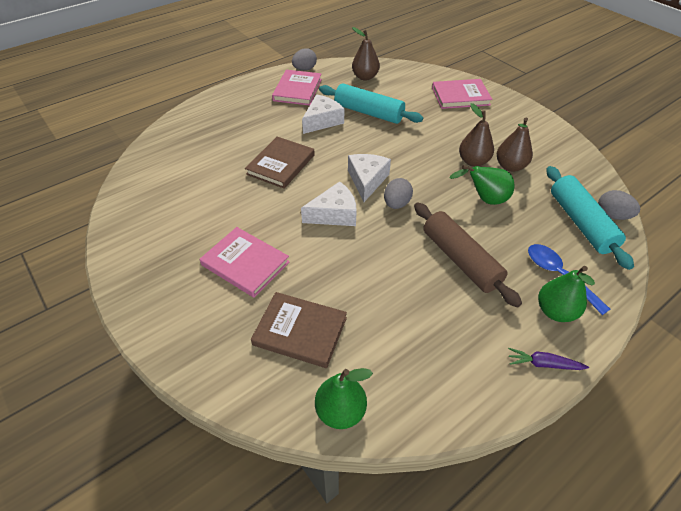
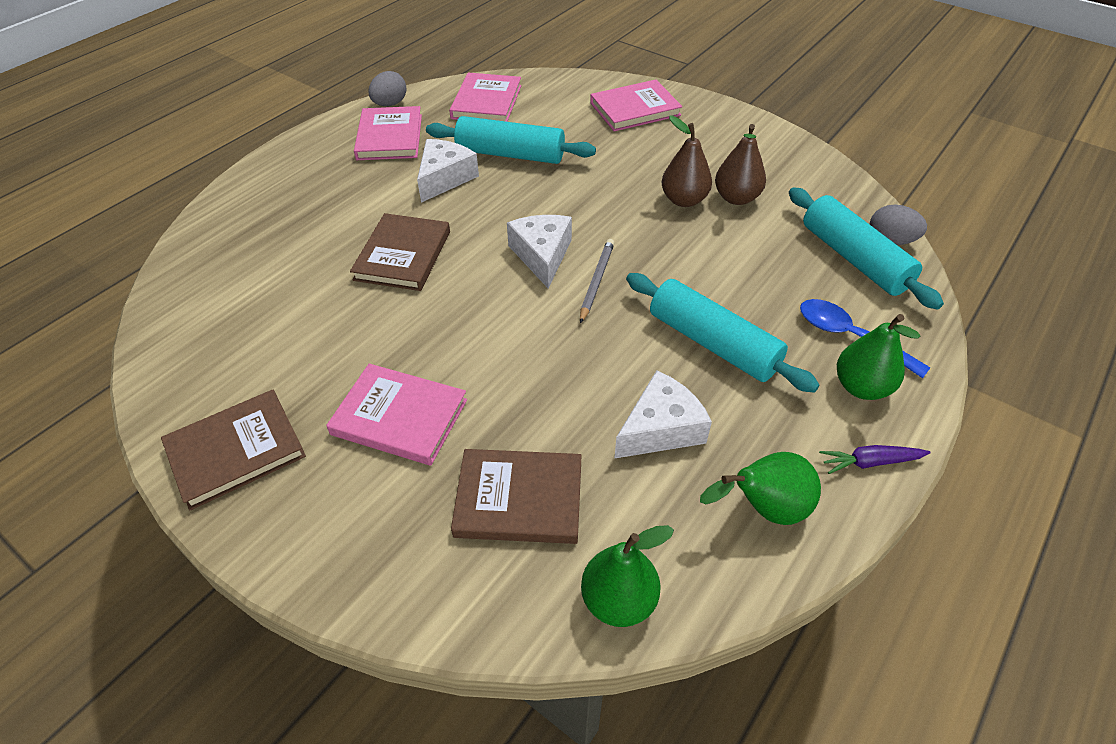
camera: 15 degrees left, 0 degrees up
(145, 263) = (236, 451): none -> brown book
(334, 214) = (510, 314): white cheese -> white cheese (660, 428)
(365, 77) = (486, 102): brown pear -> pink book
(396, 204) = (596, 281): grey egg -> grey pencil
(460, 260) = (713, 343): brown rolling pin -> turquoise rolling pin
(484, 199) = (717, 251): green pear -> green pear (764, 509)

